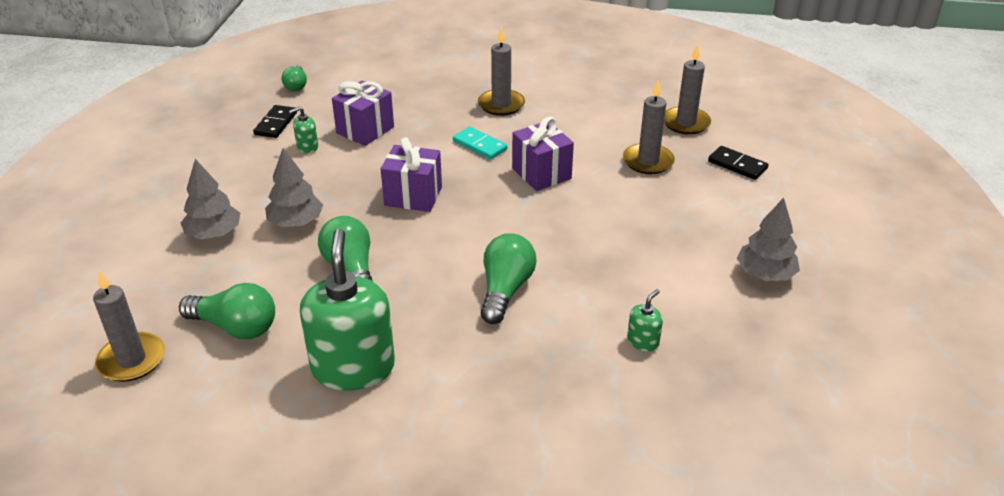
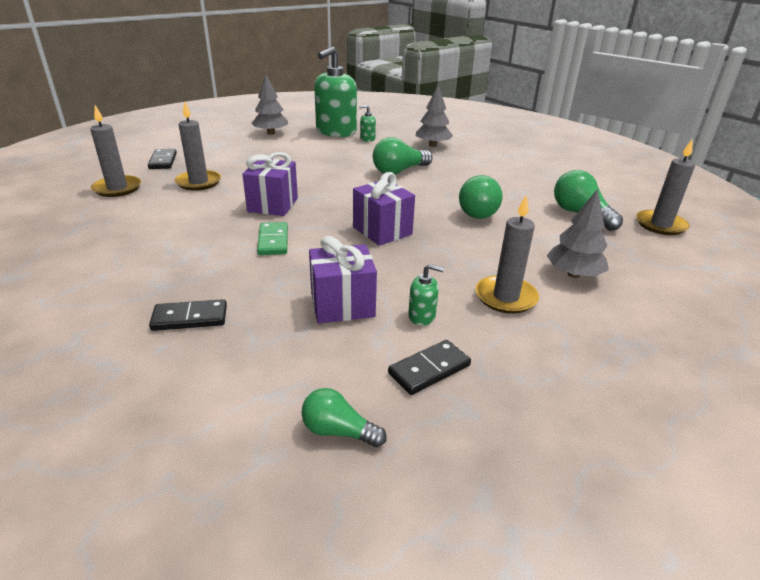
camera: 140 degrees left, 5 degrees down
(296, 85) = (338, 431): green light bulb -> green light bulb turned 105 degrees counterclockwise
(296, 222) = (494, 253): grey tree -> grey tree (432, 145)
(353, 367) = (518, 177): green soap dispenser -> green soap dispenser (336, 132)
(439, 86) = (190, 318): none -> black domino
(479, 145) = (273, 241): turquoise domino -> green domino
(501, 105) = (185, 265): grey candle -> grey candle (505, 297)

